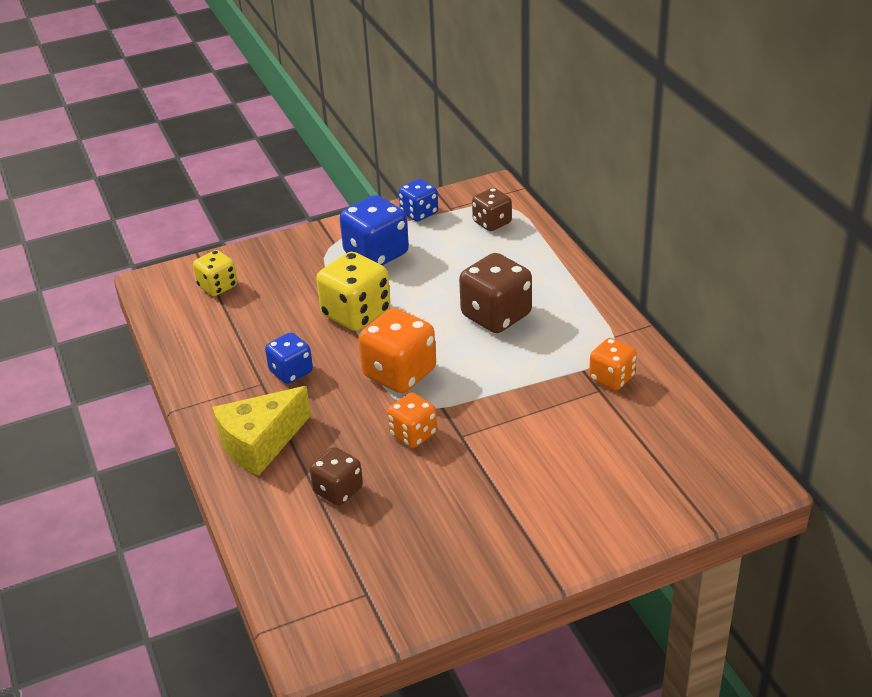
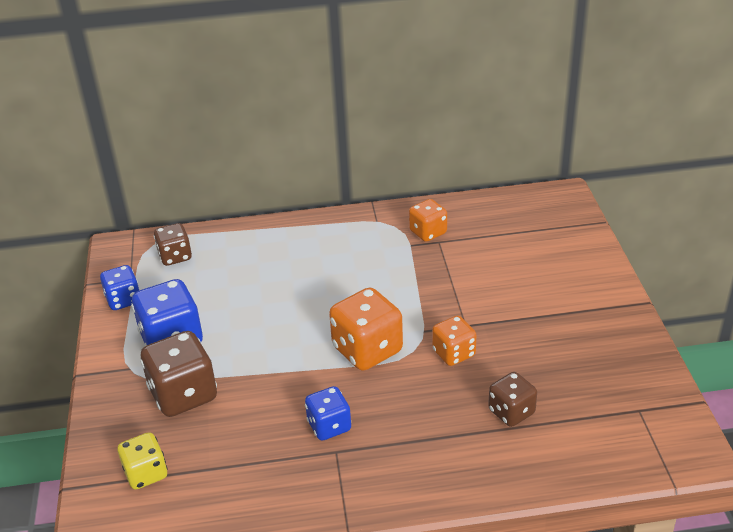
camera: 75 degrees left, 0 degrees up
(260, 443) = (428, 461): yellow cheese -> none
(356, 314) = (262, 367): yellow dice -> none
(496, 316) = (316, 278): brown dice -> brown dice (183, 394)

